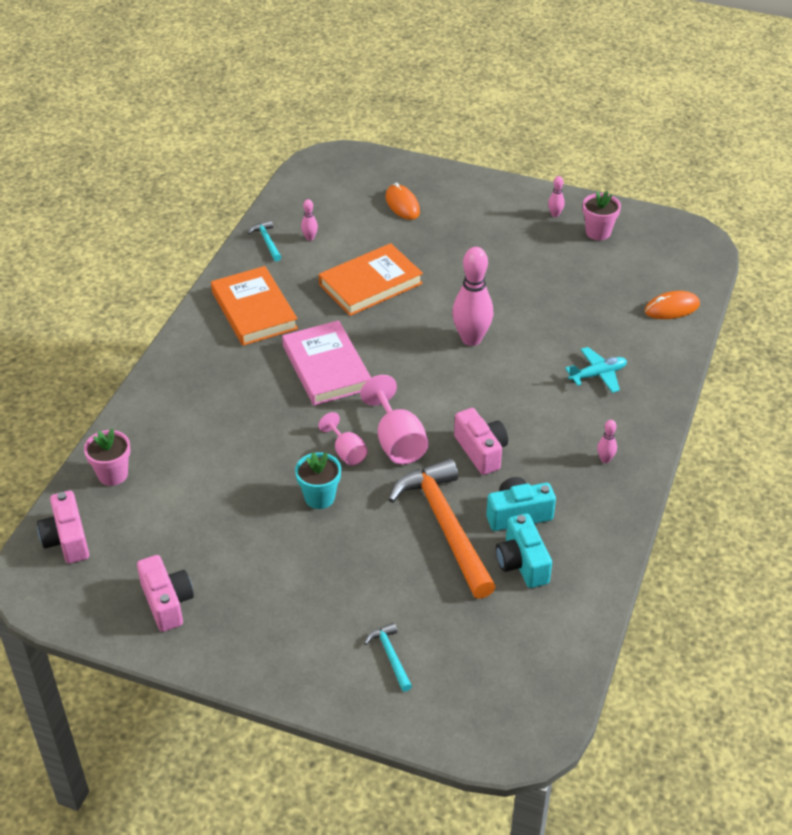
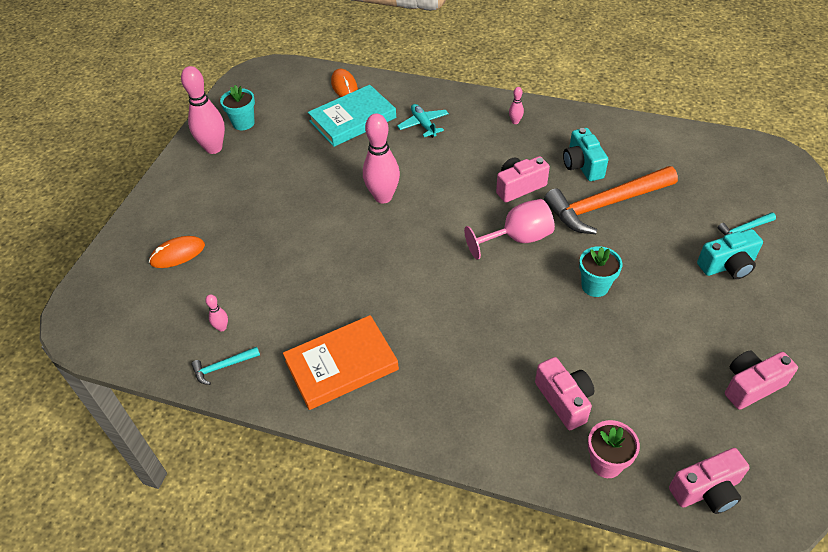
camera: 90 degrees left, 5 degrees up
(184, 454) = (564, 400): none -> pink camera
(326, 367) = (427, 296): pink book -> none
(346, 452) = (536, 272): pink goblet -> none
(370, 284) = (303, 271): orange book -> none
(522, 563) = (629, 162): turquoise camera -> turquoise camera (727, 265)
(555, 214) = (214, 148): pink bowling pin -> pink bowling pin, size x2.26
(598, 232) = (243, 123): pink flower pot -> turquoise flower pot
(606, 316) = (353, 119): none -> turquoise book

